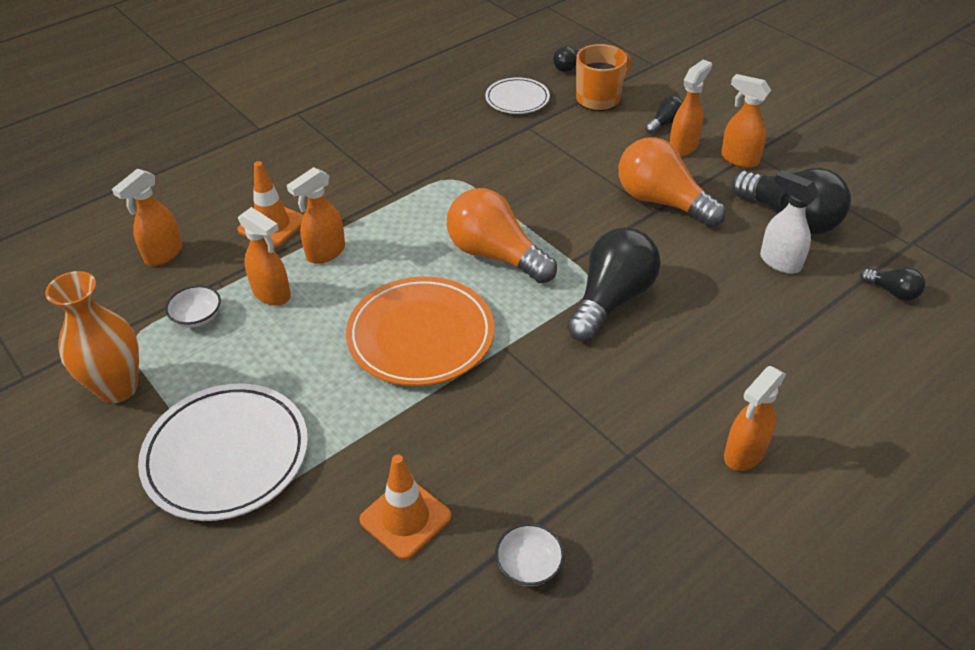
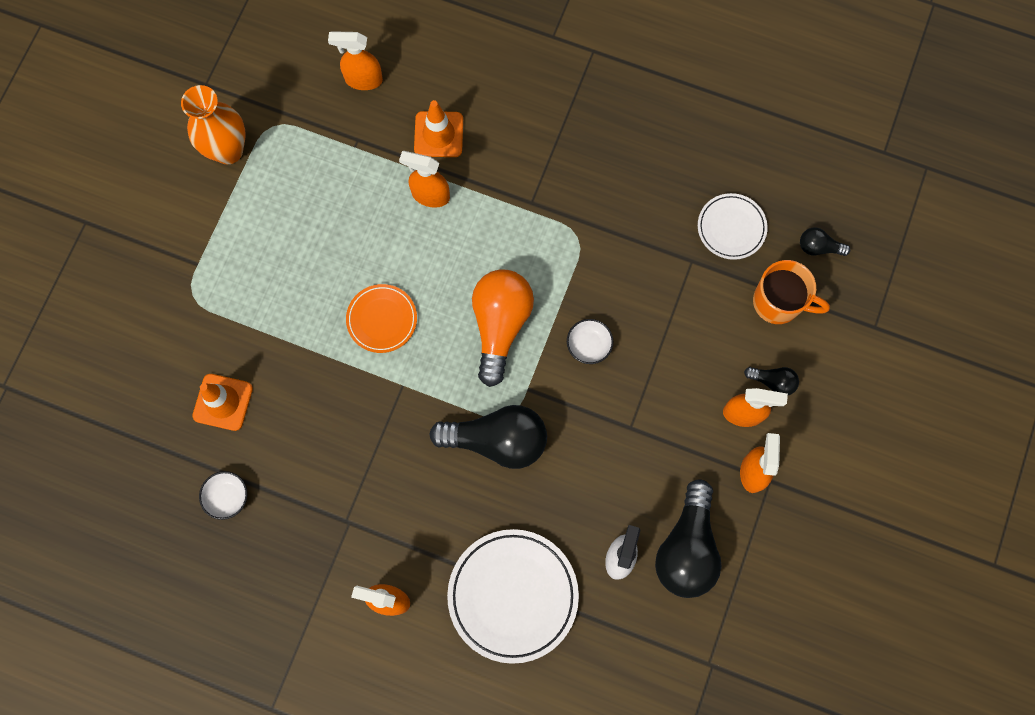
camera: 60 degrees right, 30 degrees up
(197, 317) = (316, 152): white bowl -> white bowl (589, 345)
(226, 455) = (212, 260): white plate -> white plate (513, 595)
(272, 294) = (365, 187): orange spray bottle -> none
(421, 336) = (382, 319): orange plate -> orange plate, size x0.58
(661, 201) = (647, 428): orange light bulb -> none
(892, 292) = (632, 663): black light bulb -> none

